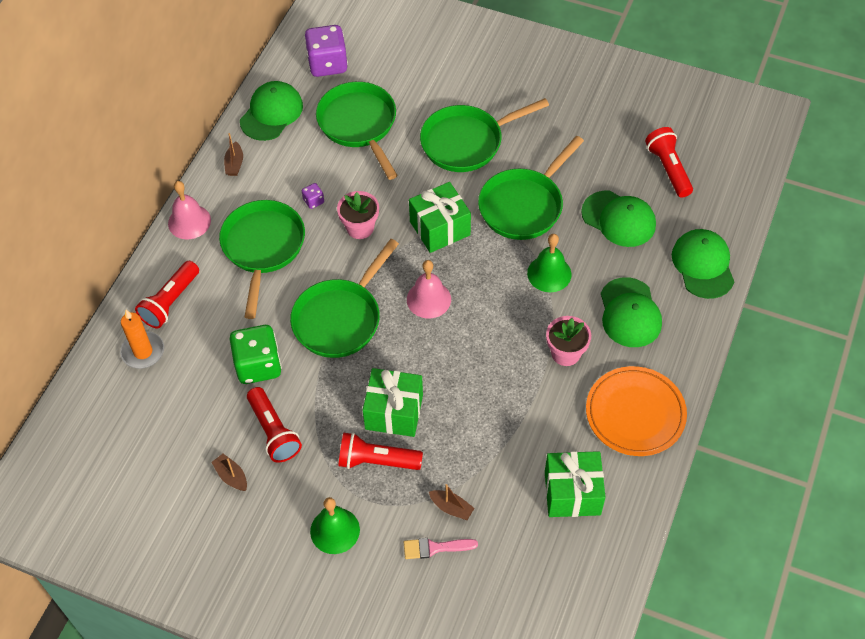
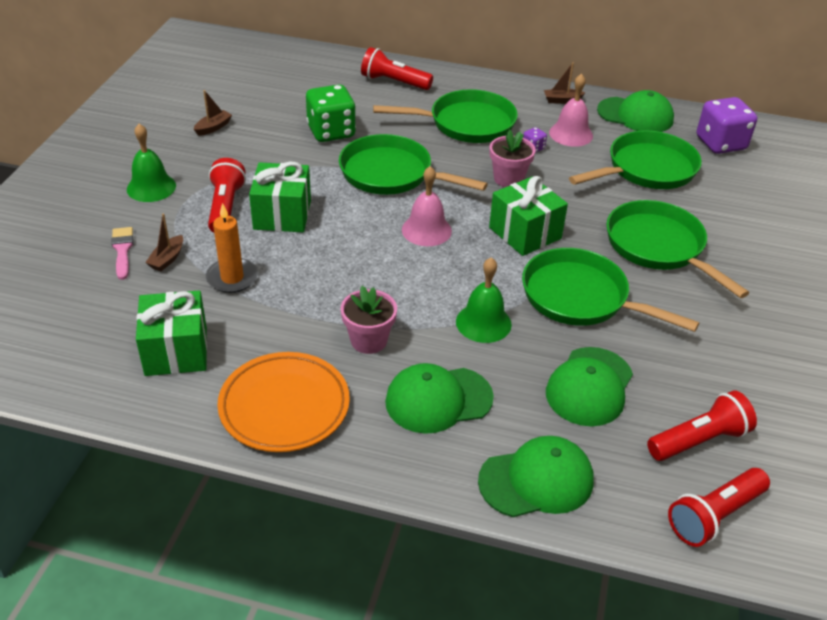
camera: 80 degrees right, 15 degrees down
(143, 352) = (340, 74): orange candle -> orange candle (232, 278)
(189, 221) = (485, 83): pink bell -> pink bell (571, 134)
(273, 432) = (259, 146): red flashlight -> red flashlight (714, 516)

